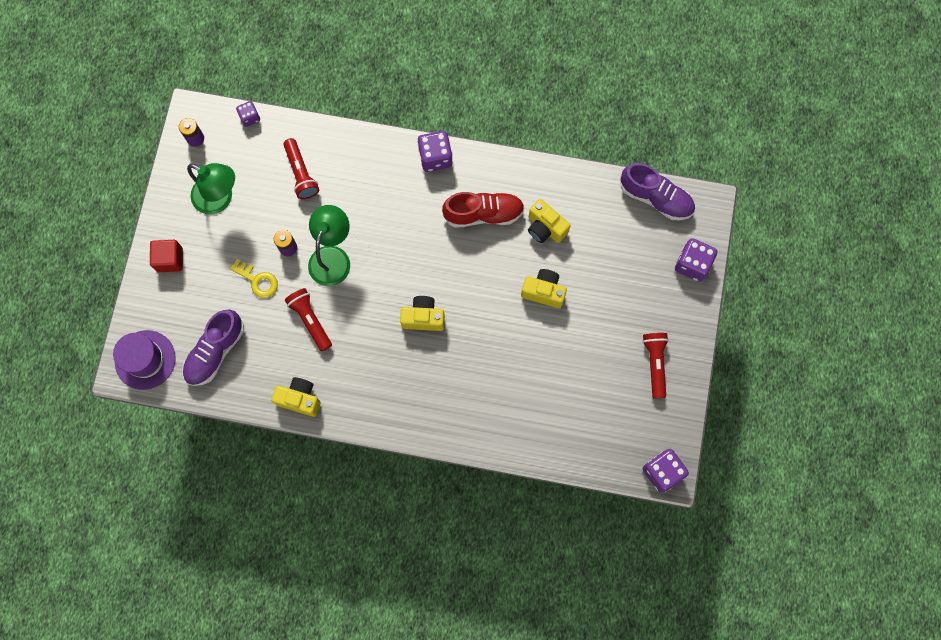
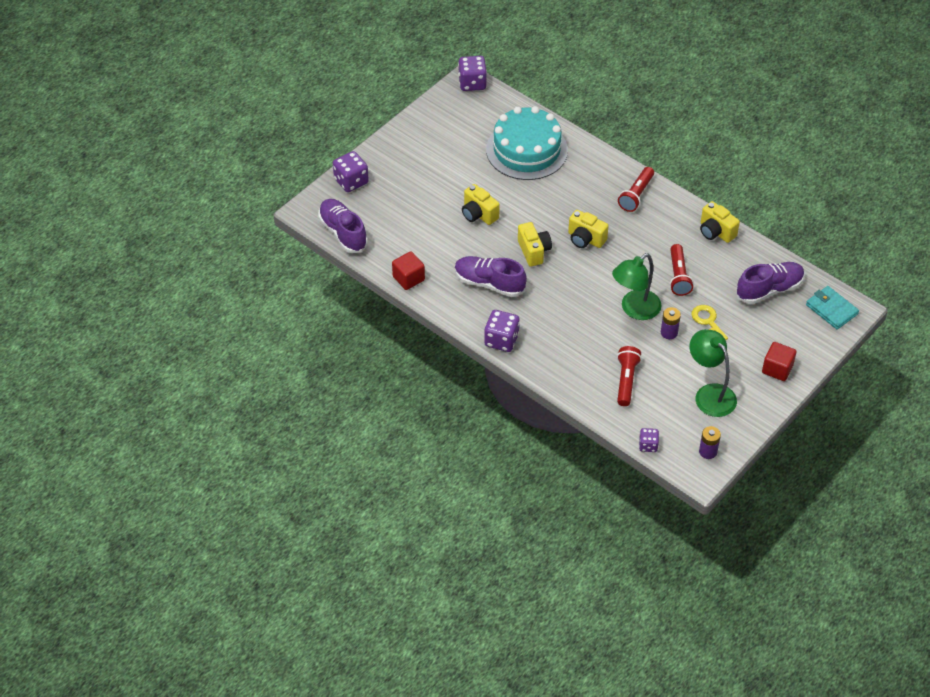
camera: 150 degrees left, 25 degrees down
(145, 360) = (831, 309): purple hat -> turquoise wallet
(483, 214) = (489, 283): red shoe -> purple shoe
(545, 228) = (446, 252): yellow camera -> yellow camera (534, 251)
(547, 405) = (526, 150): none -> turquoise cake
(560, 179) = (408, 278): none -> red cube
(655, 364) = (429, 139): red flashlight -> red flashlight (636, 195)

